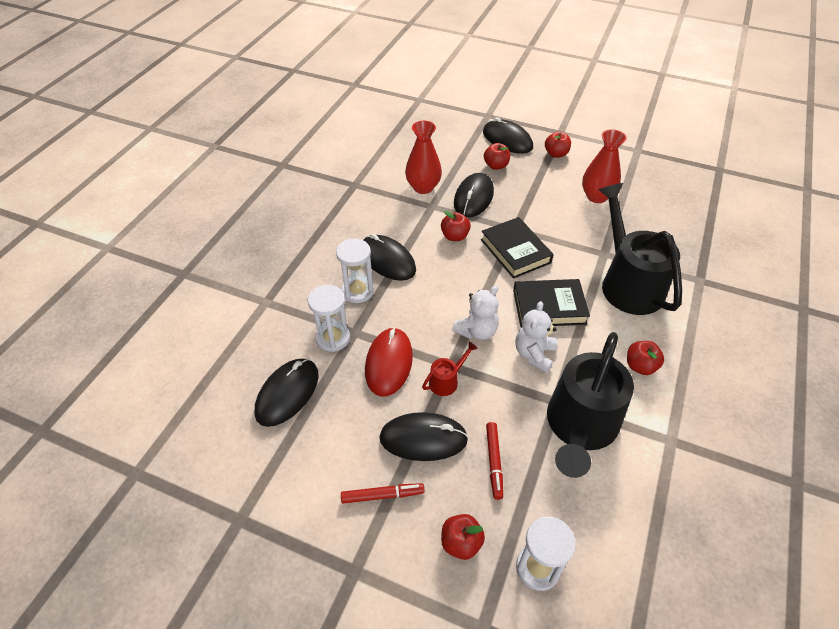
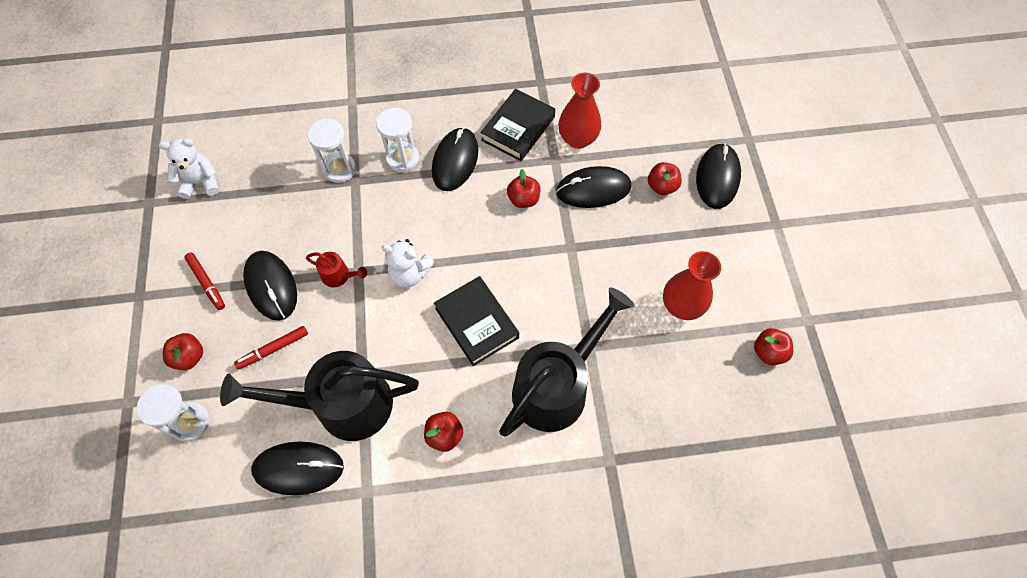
camera: 60 degrees right, 15 degrees up
(287, 393) = (268, 169): black mouse -> black mouse (298, 468)
(388, 363) = (335, 223): red mouse -> none
(515, 251) = (537, 261): black book -> black book (518, 128)
(534, 354) = (408, 333): white teddy bear -> white teddy bear (201, 182)
(556, 154) = (729, 236): red apple -> red apple (768, 352)

